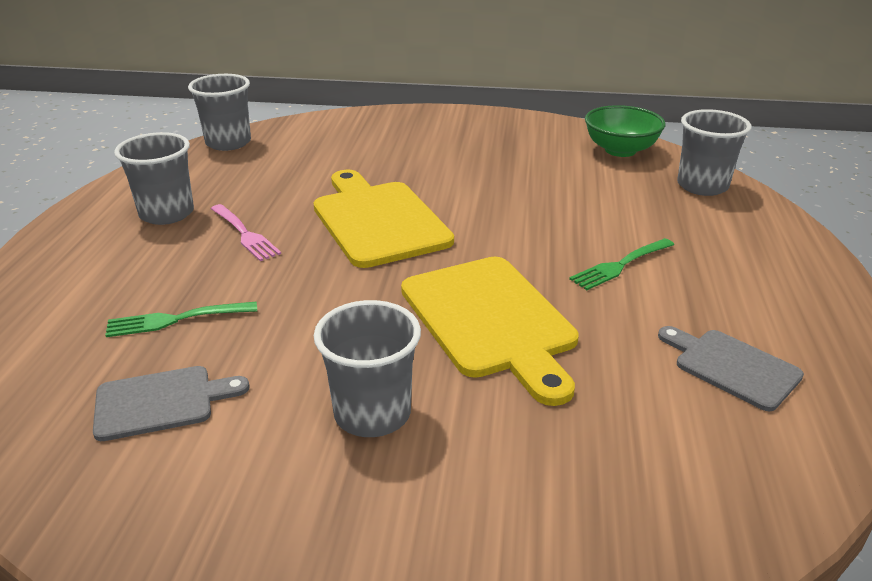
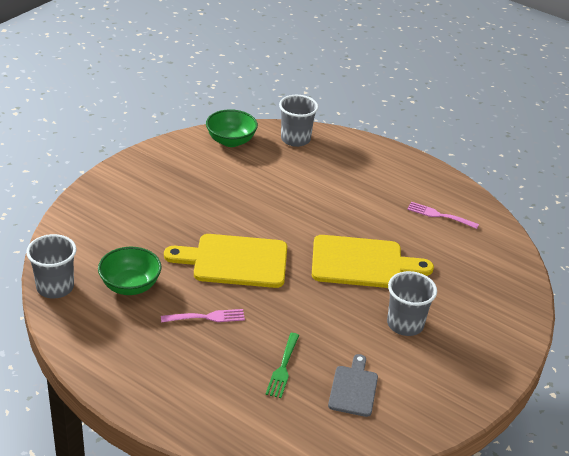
camera: 65 degrees left, 5 degrees up
(167, 213) = (148, 344): grey cup -> none
(265, 175) = (130, 286): none -> green bowl
(620, 265) = (347, 204): green fork -> none
(732, 367) = (439, 215): grey cutting board -> pink fork

